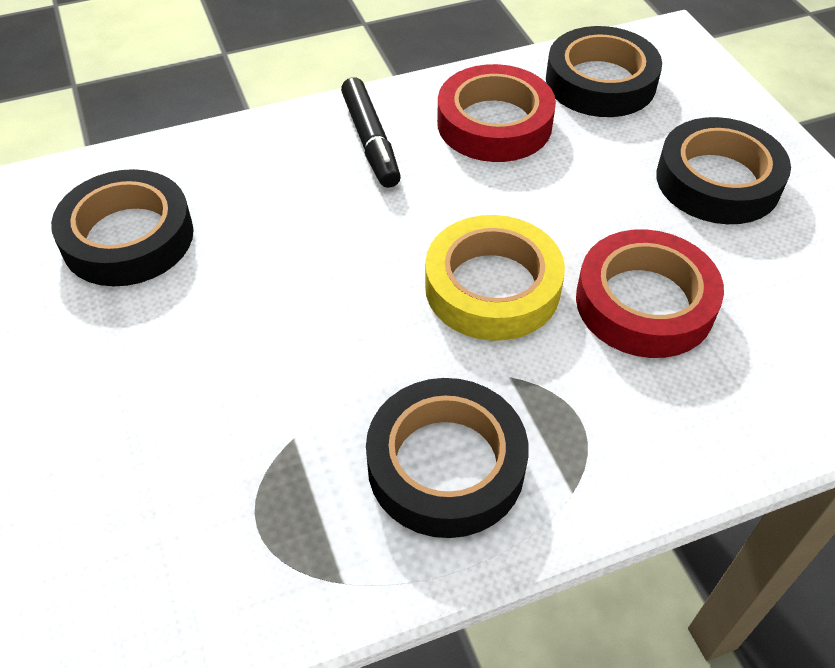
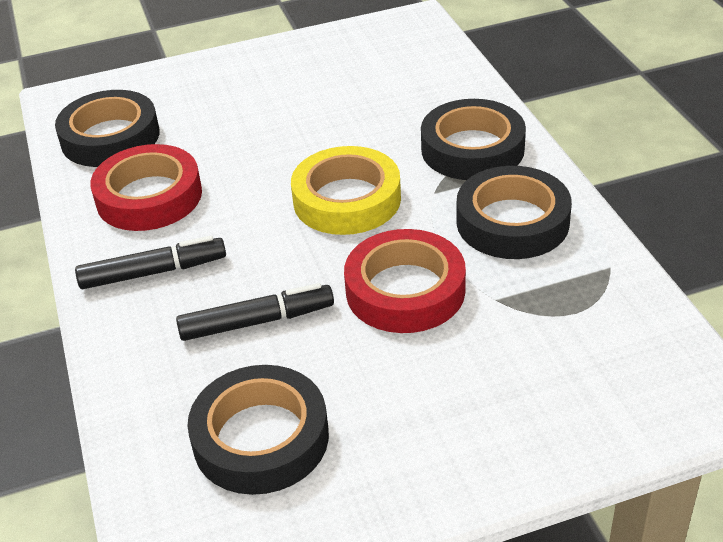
camera: 85 degrees left, 10 degrees down
(286, 222) = (256, 322): none -> black marker
(644, 303) = (367, 131): red tape -> red tape (405, 290)
(717, 181) = (247, 91): black tape -> black tape (472, 149)

